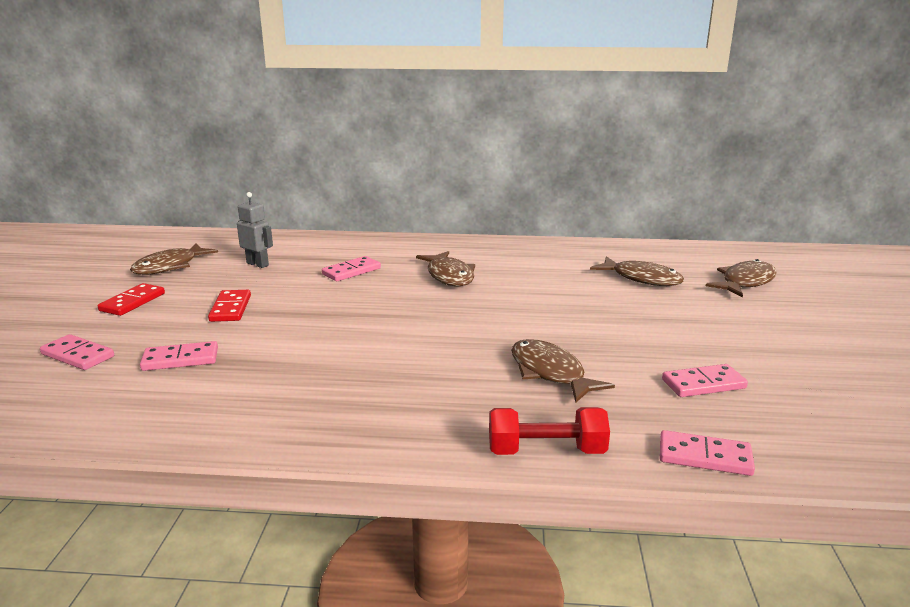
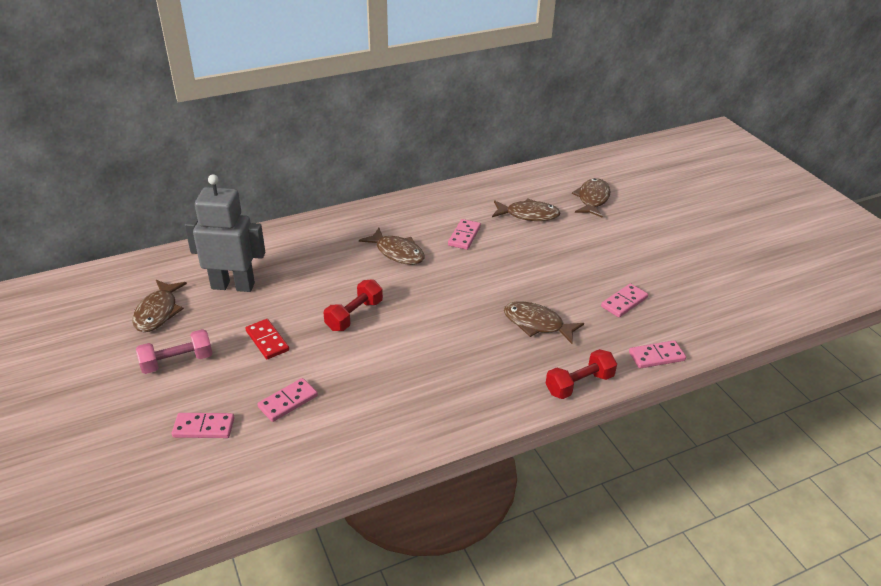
camera: 30 degrees left, 15 degrees up
(132, 302) = (177, 362): red domino -> pink dumbbell
(258, 264) = (233, 285): grey robot -> grey robot, size x1.95
(341, 311) = (354, 315): none -> red dumbbell
(351, 271) = (319, 270): pink domino -> pink domino (464, 236)

